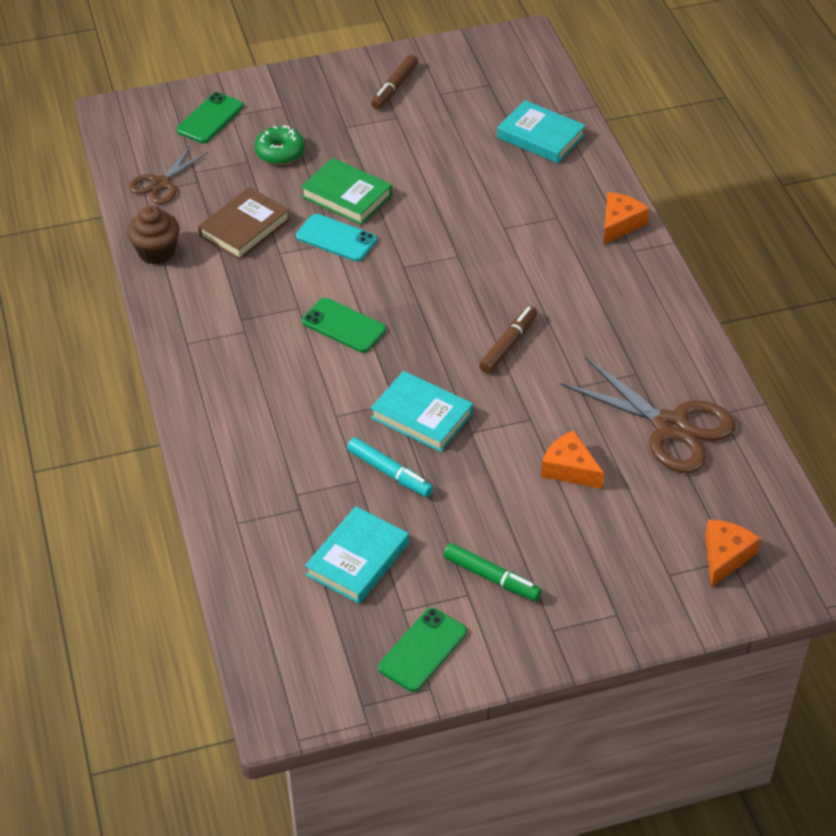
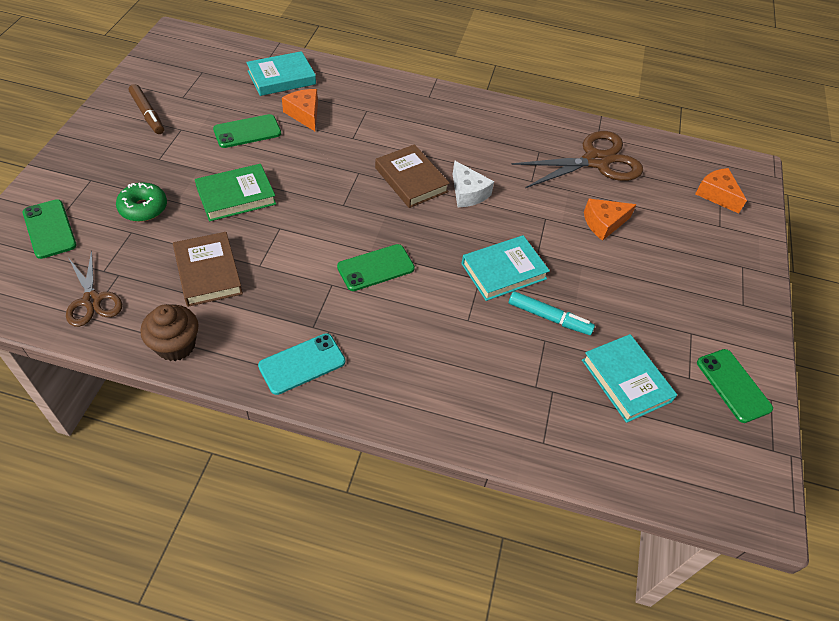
camera: 65 degrees left, 5 degrees up
(336, 238) = (276, 225): turquoise phone -> turquoise phone (302, 364)
(389, 473) = (549, 318): turquoise marker -> turquoise marker turned 45 degrees clockwise
(437, 157) = (247, 131): none -> green phone
(485, 296) = (411, 180): none -> brown book
(491, 578) = (682, 312): green marker -> none
(508, 345) = (468, 193): brown marker -> white cheese
(619, 224) = (399, 89): orange cheese -> orange cheese (304, 114)

